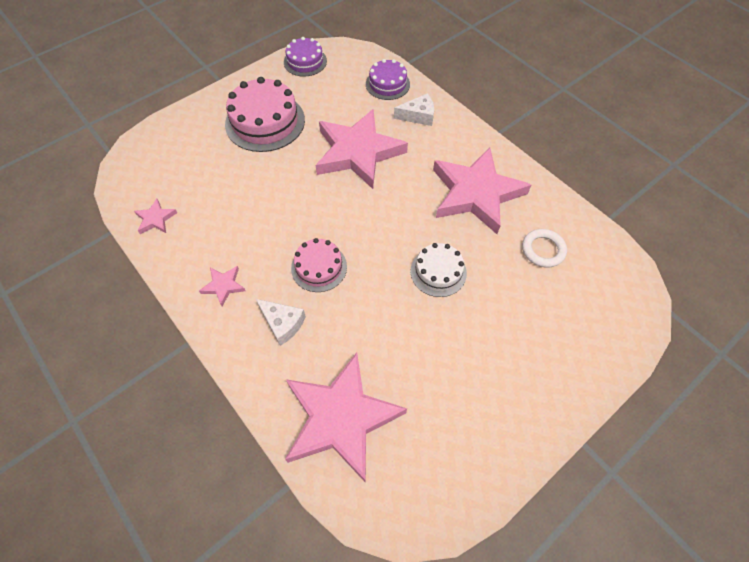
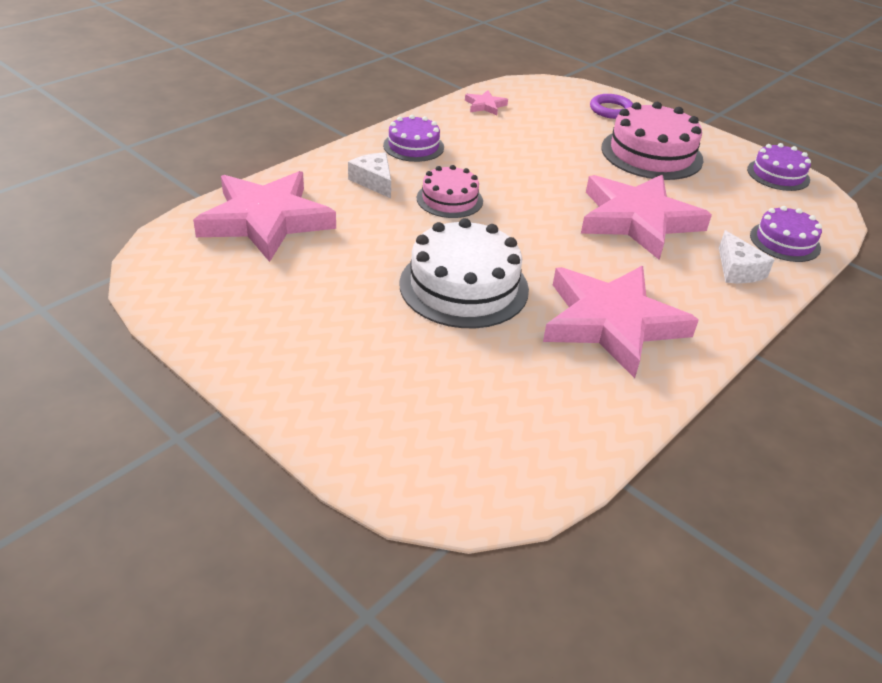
camera: 80 degrees right, 20 degrees down
(187, 130) = (611, 110): none -> purple ring
(223, 286) = (413, 146): pink star -> purple cake
(282, 323) = (374, 181): white cheese -> white cheese turned 120 degrees clockwise
(438, 272) = (464, 286): white cake -> white cake, size x1.69
(543, 250) = (528, 389): white ring -> none

